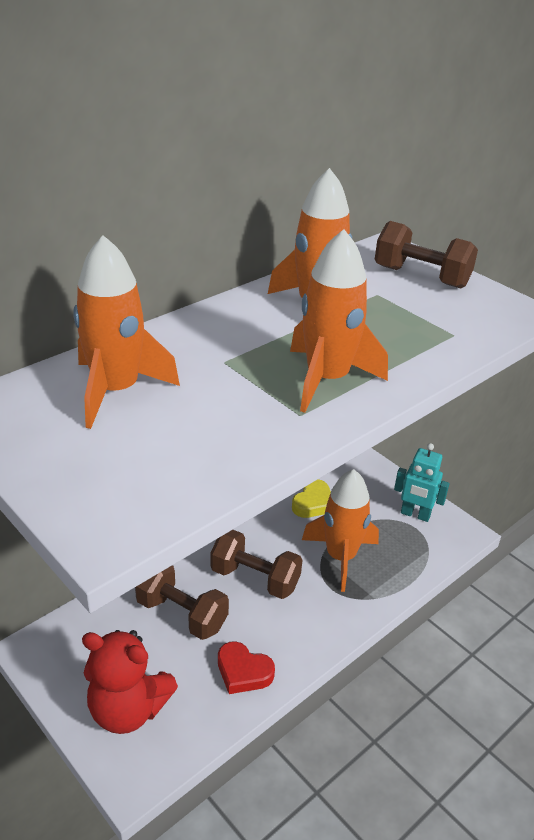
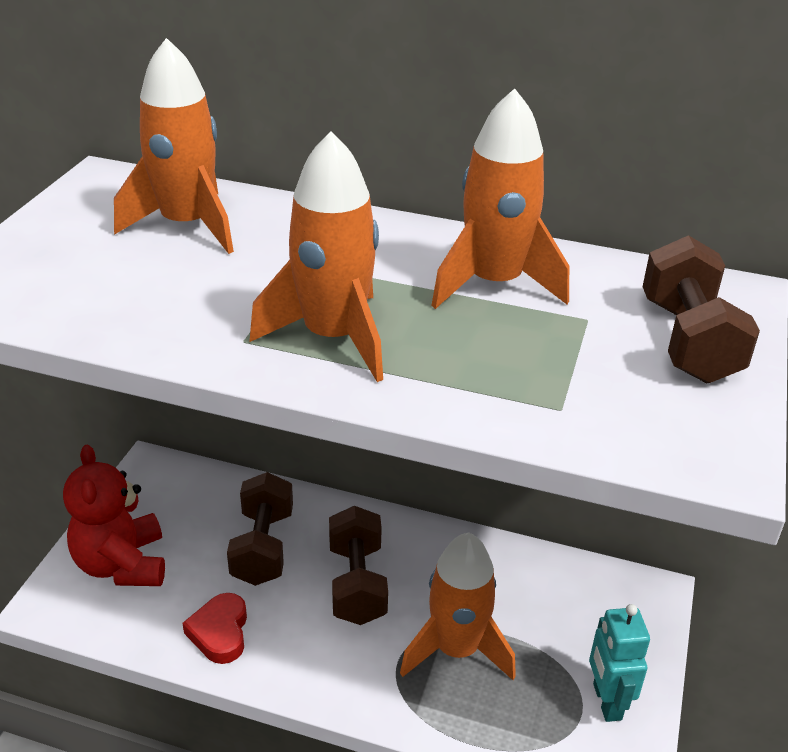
camera: 60 degrees right, 0 degrees up
(313, 503) = (524, 584): yellow heart -> none

